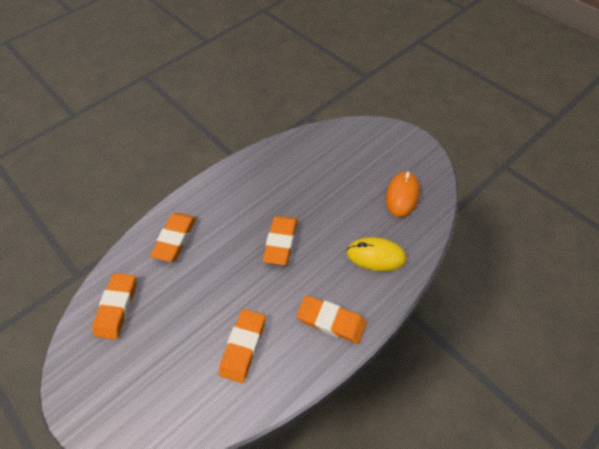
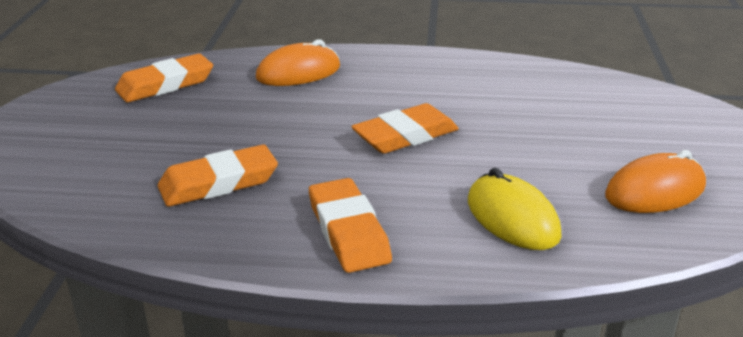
camera: 45 degrees right, 25 degrees down
(175, 239) = (298, 72): orange eraser -> orange mouse

